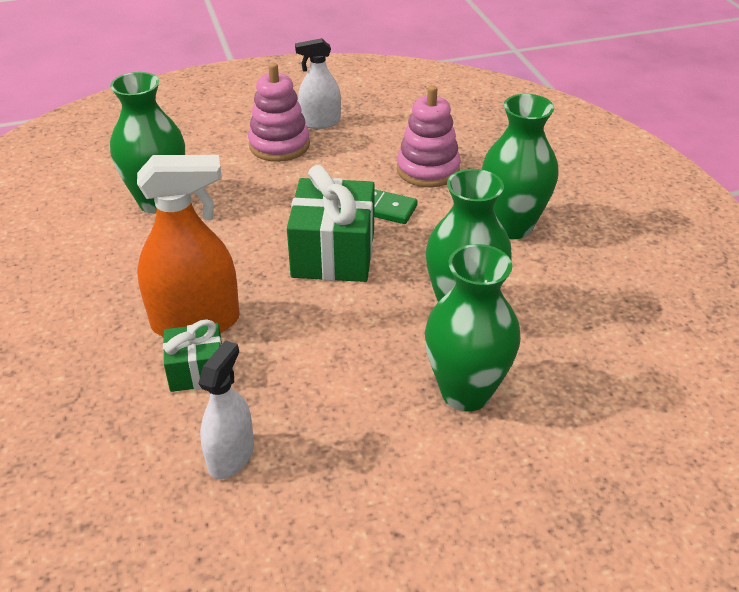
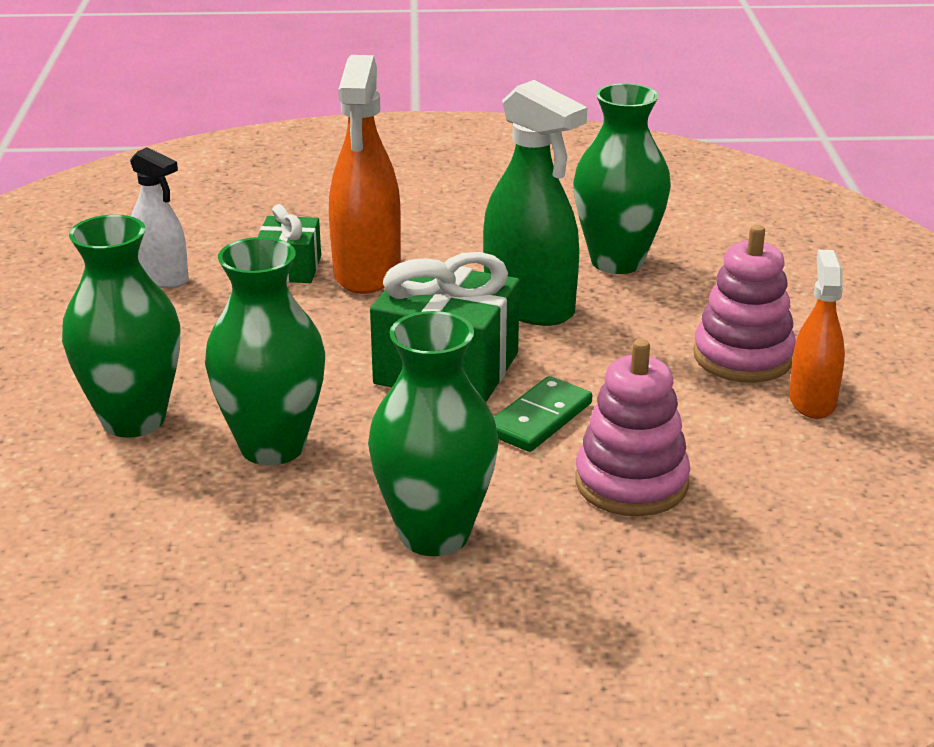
camera: 105 degrees right, 10 degrees down
(234, 231) = (529, 305): none -> green spray bottle
(320, 122) = (812, 401): white spray bottle -> orange spray bottle

